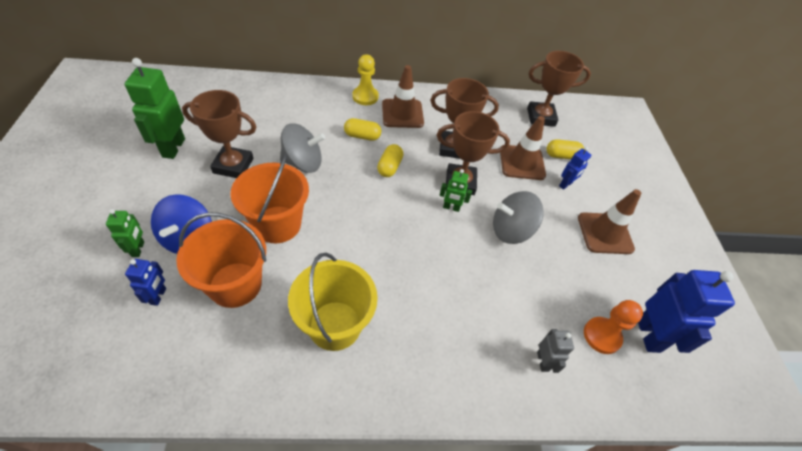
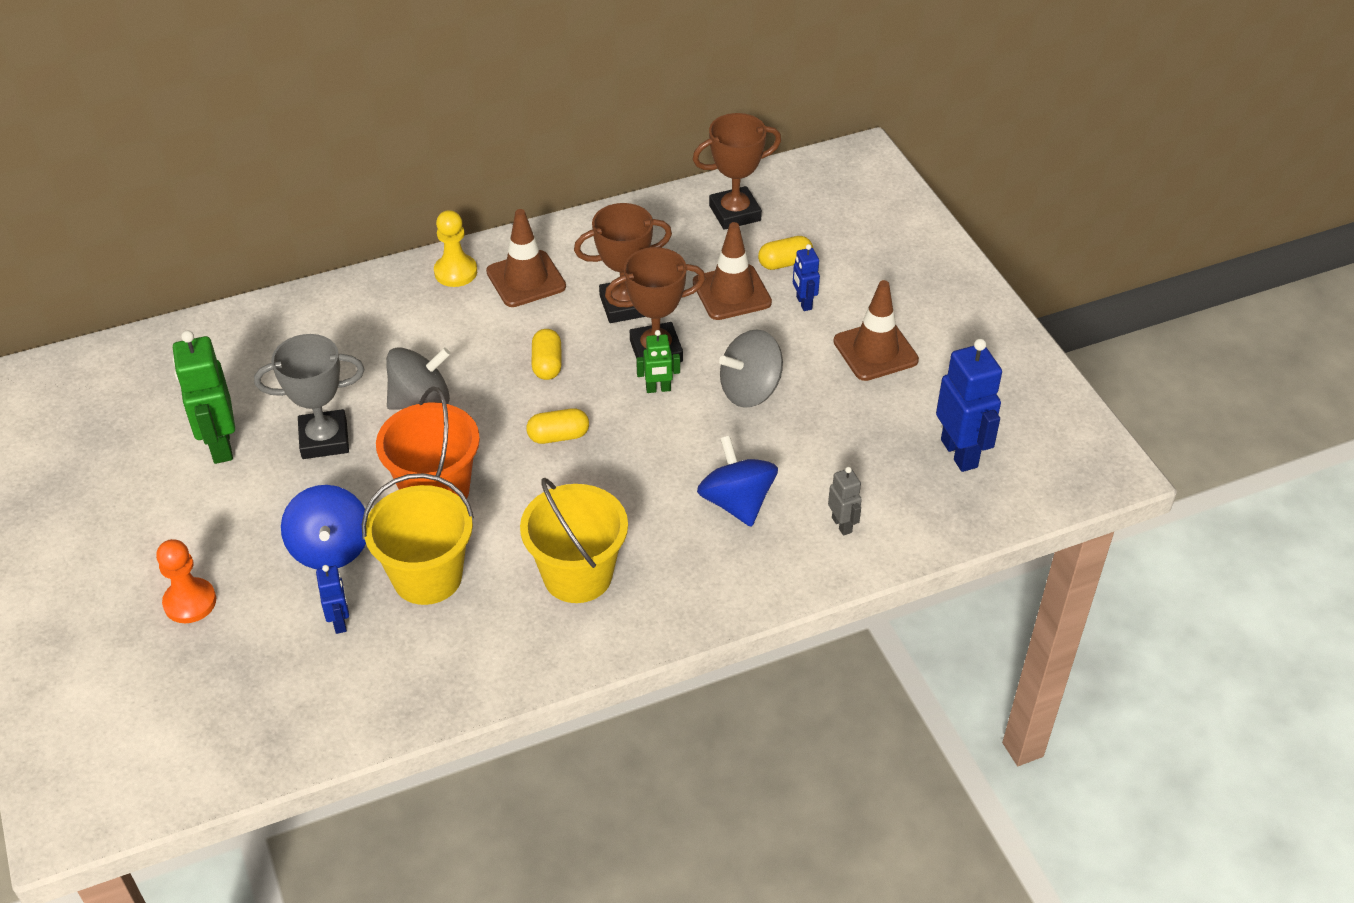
camera: 15 degrees left, 5 degrees down
(138, 249) = (273, 583): green robot -> none
(233, 166) = (324, 439): brown trophy -> grey trophy
(235, 284) = (427, 577): orange bucket -> yellow bucket
(362, 136) = (484, 334): yellow capsule -> yellow capsule (558, 436)
(471, 311) = (736, 502): none -> blue spinning top
(565, 184) = (803, 303): blue robot -> blue robot turned 135 degrees clockwise
(602, 336) = (904, 474): orange pawn -> orange pawn (190, 602)

